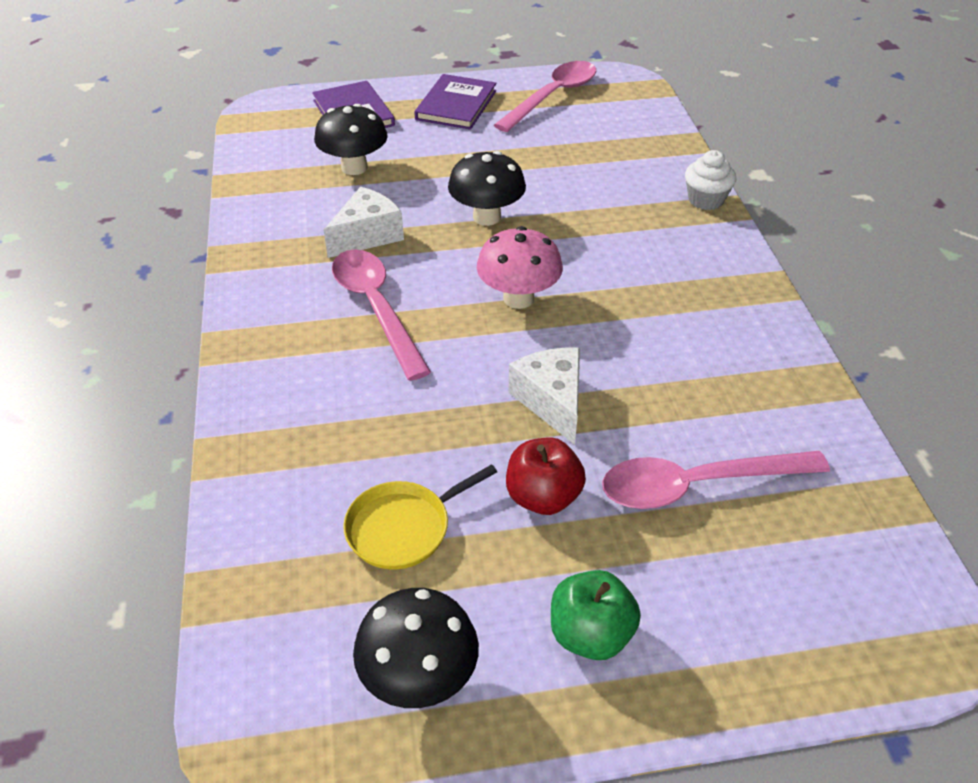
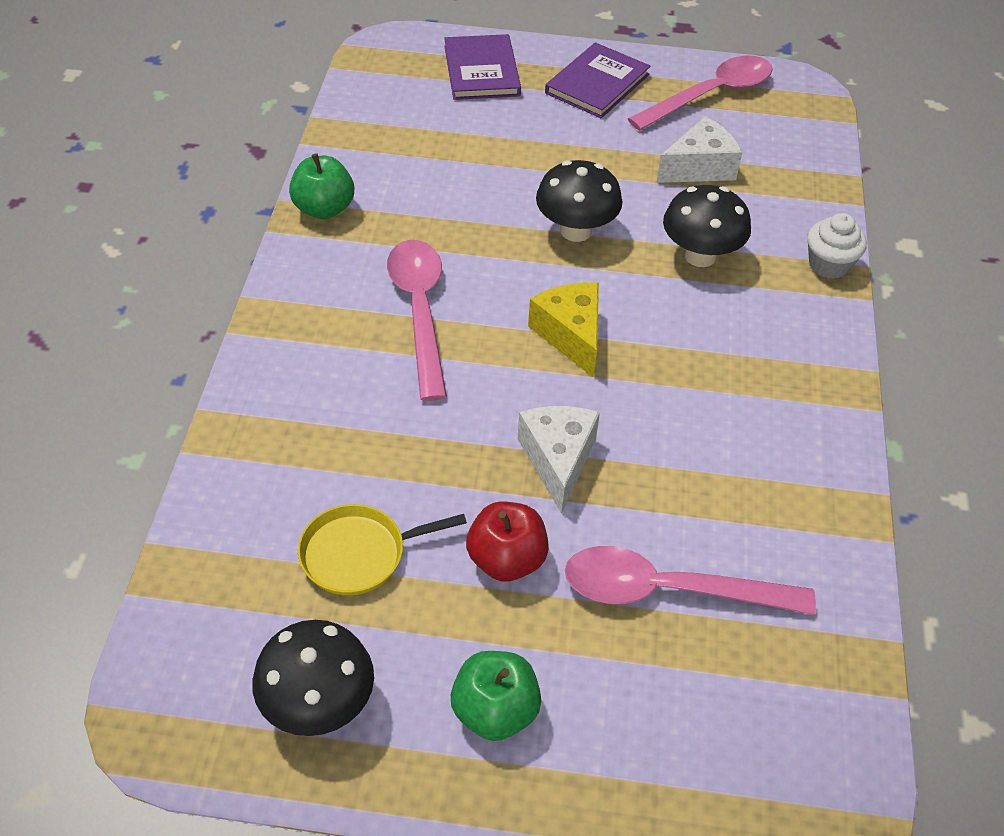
camera: 15 degrees right, 5 degrees up
(254, 245) = (324, 209): none -> green apple
(354, 167) = (458, 139): black mushroom -> black mushroom (700, 256)
(367, 236) = (441, 224): white cheese -> white cheese (699, 167)
(518, 298) = (571, 335): pink mushroom -> yellow cheese

